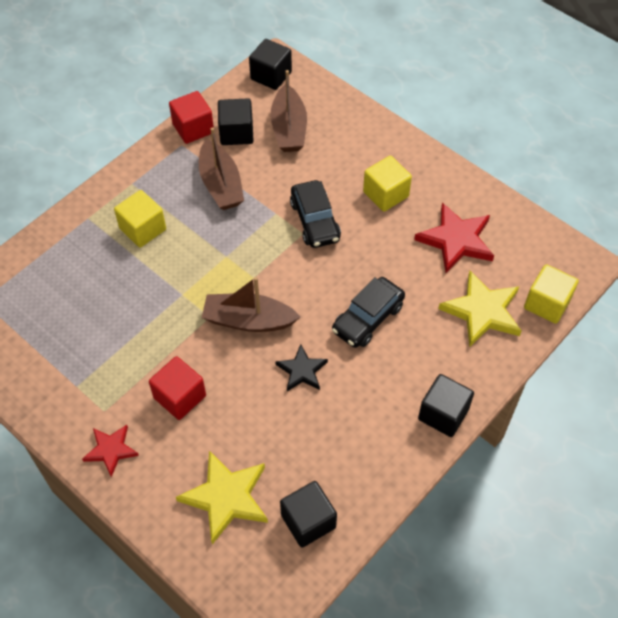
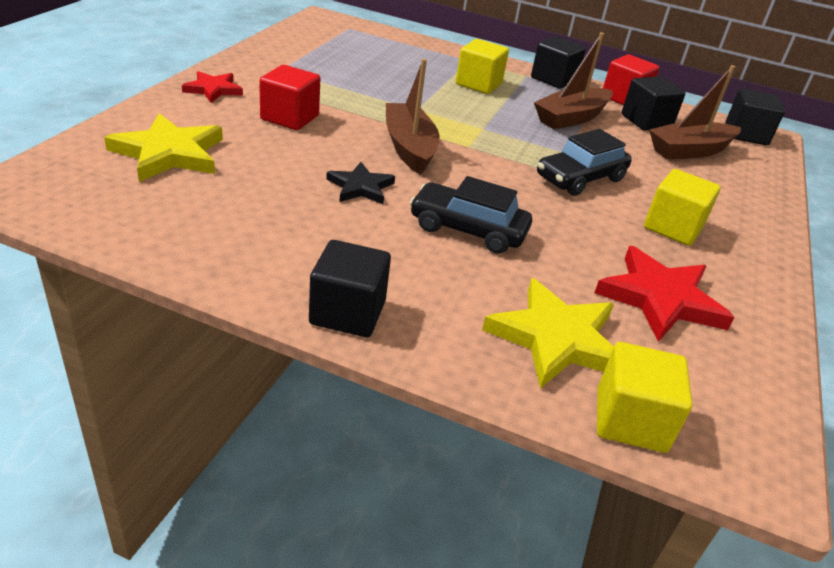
camera: 65 degrees right, 20 degrees down
(308, 521) = (143, 210): black cube -> black cube (553, 79)

